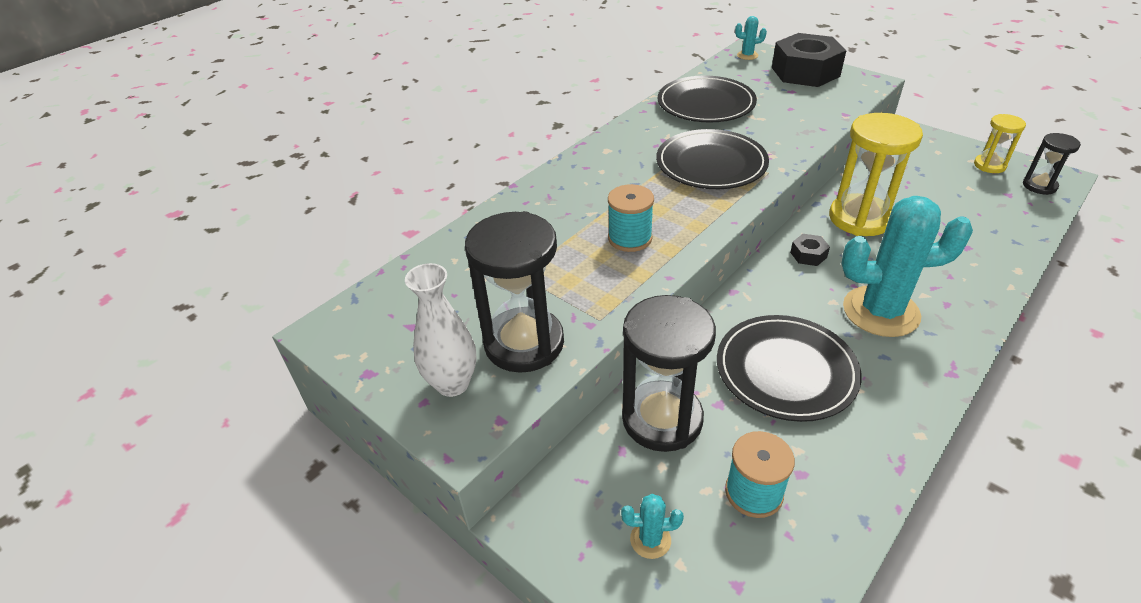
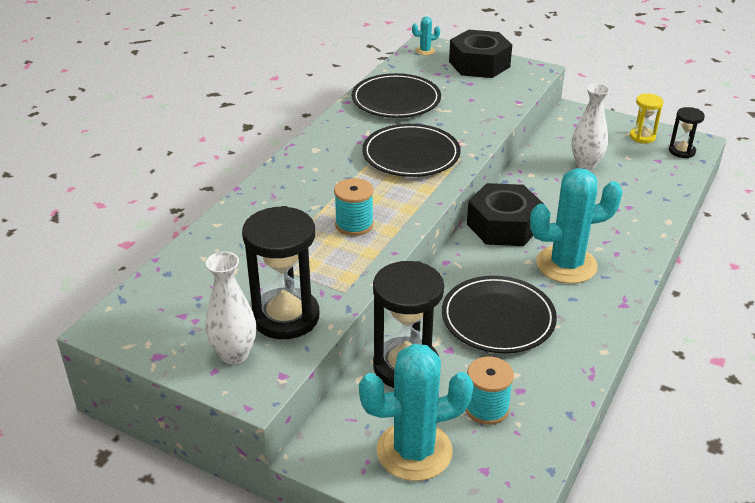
camera: 15 degrees left, 5 degrees down
(650, 540) = (414, 451): turquoise cactus -> turquoise cactus, size x2.36
(808, 255) = (503, 225): black nut -> black nut, size x2.40
(860, 218) = (542, 191): yellow hourglass -> none
(917, 192) = (585, 164): none -> white vase

